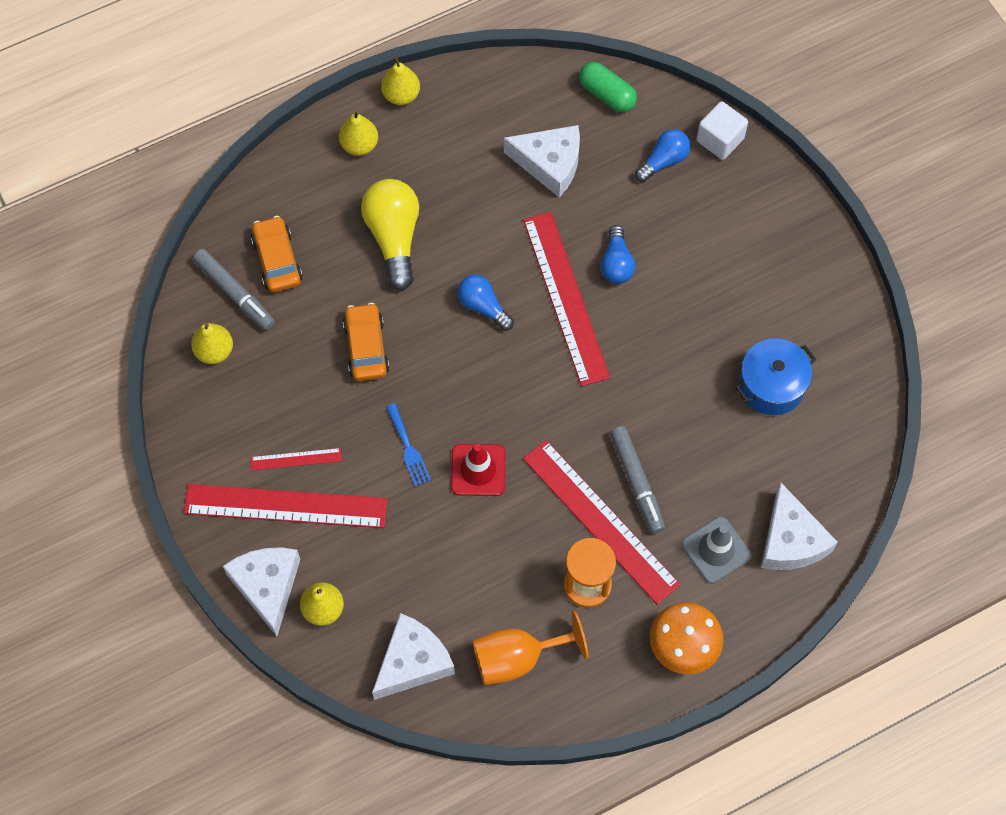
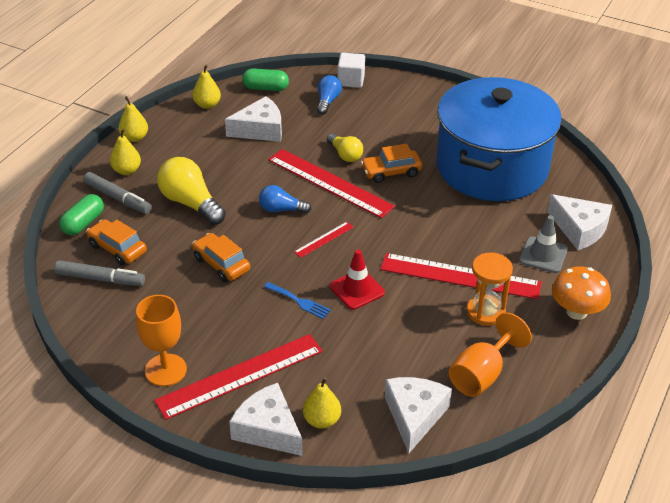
camera: 35 degrees left, 25 degrees down
(214, 351) = (111, 316): yellow pear -> yellow pear (207, 105)
(222, 454) = (165, 370): none -> orange goblet
(266, 201) = (83, 223): none -> green capsule
(296, 459) = (224, 346): red ruler -> red ruler (324, 239)
(616, 264) = (345, 155): blue light bulb -> yellow light bulb
(637, 482) = (462, 247): grey marker -> grey marker (118, 198)
(647, 323) = (391, 172): none -> orange car
(771, 386) = (492, 167): blue pot -> blue pot, size x2.35

